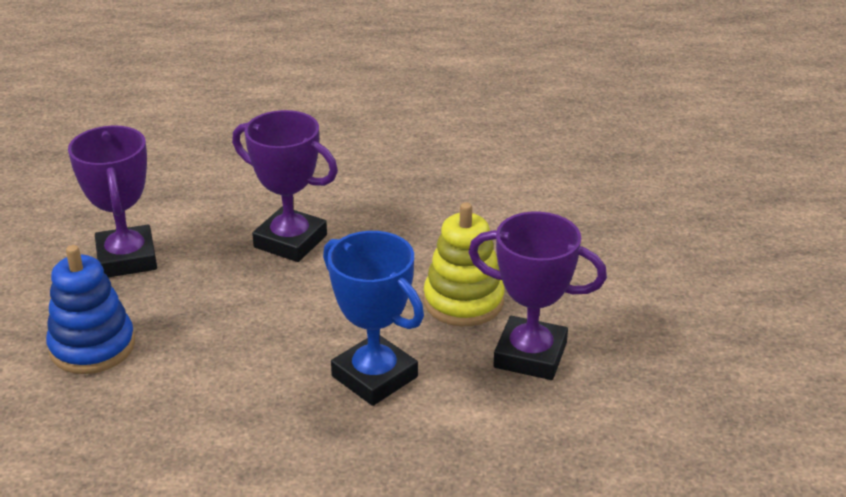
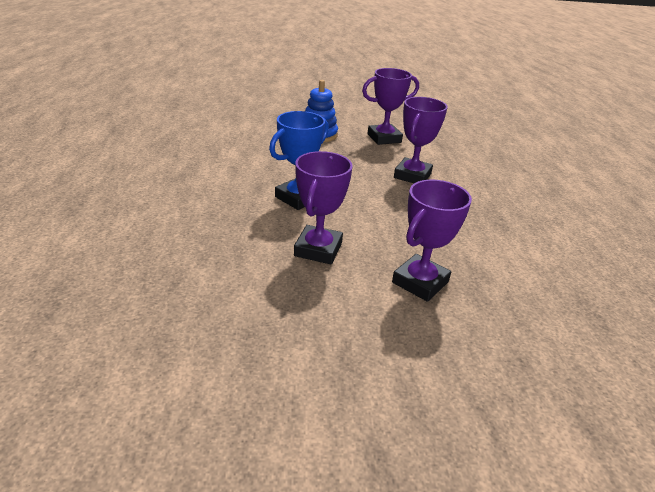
camera: 85 degrees right, 0 degrees up
(463, 301) = (368, 228): yellow stacking toy -> none
(588, 267) = (420, 282): none -> purple trophy

